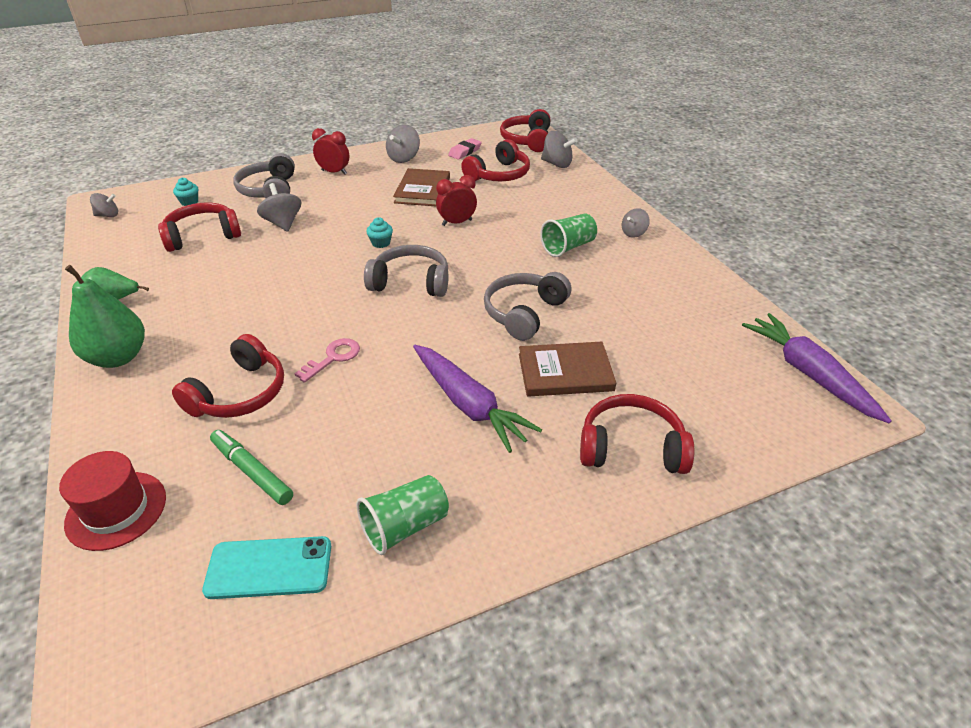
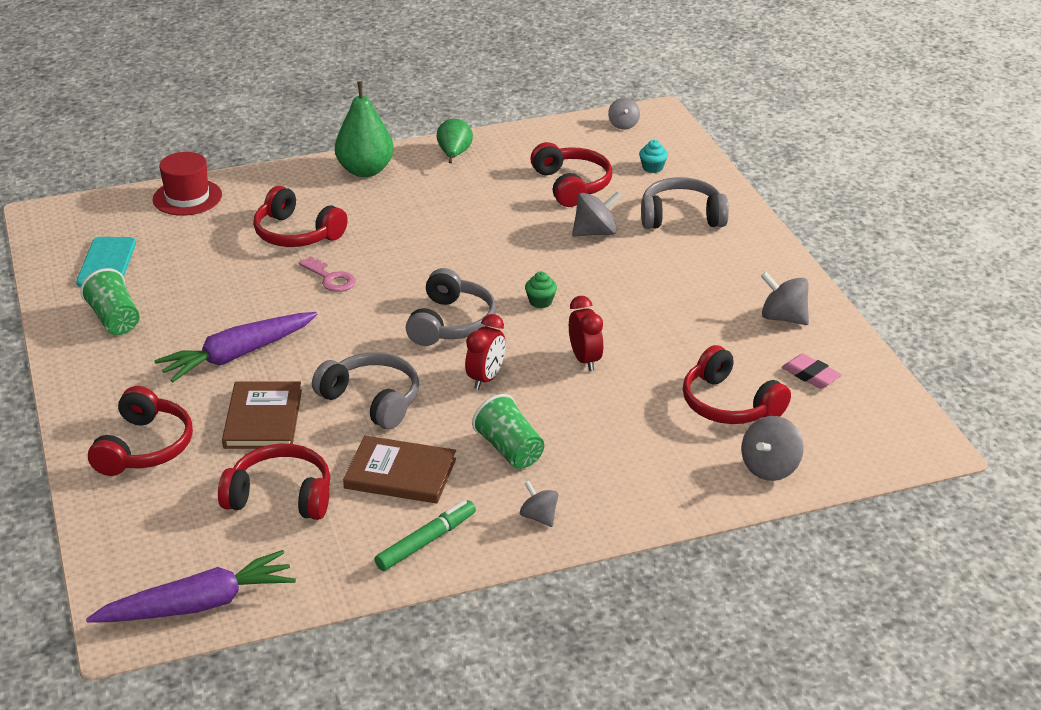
camera: 95 degrees right, 5 degrees down
(252, 472) = (201, 248): green marker -> green marker (426, 542)
(334, 172) = (734, 261): red clock -> red clock (486, 378)
(381, 243) = (540, 301): turquoise cupcake -> green cupcake
(423, 190) = (679, 333): brown book -> brown book (400, 474)
(527, 140) = (863, 444): red headphones -> red headphones (281, 496)

